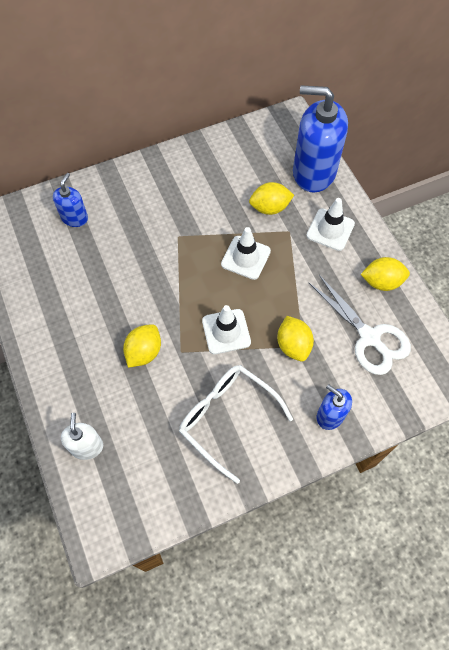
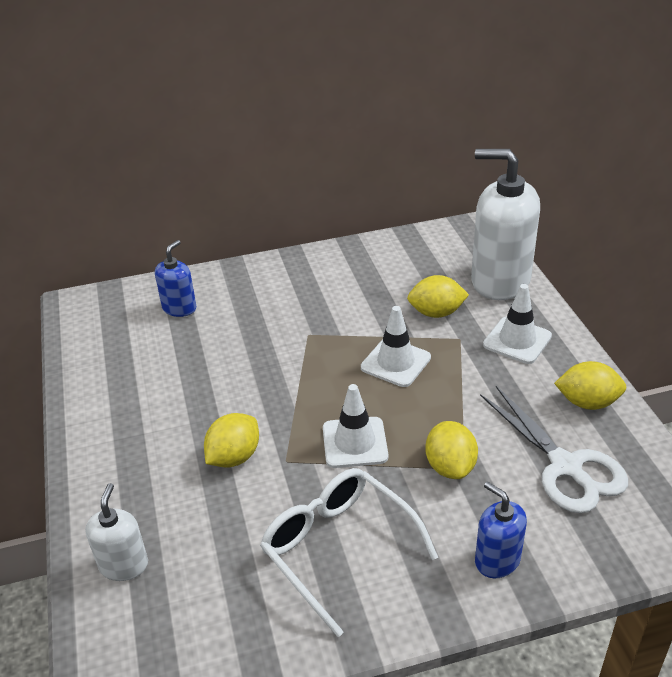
camera: 10 degrees right, 25 degrees down
(313, 172) = (500, 281): blue soap dispenser -> white soap dispenser

